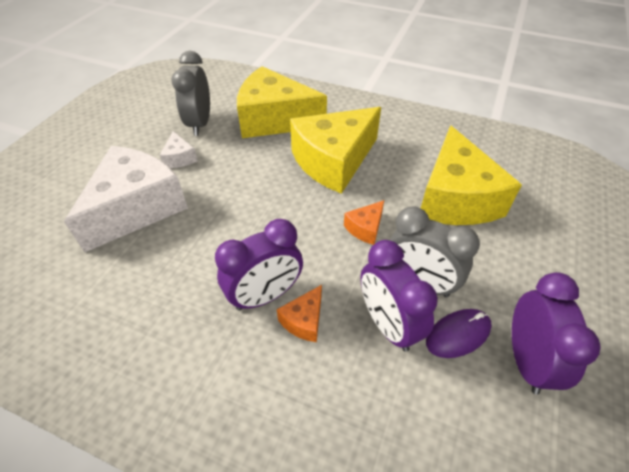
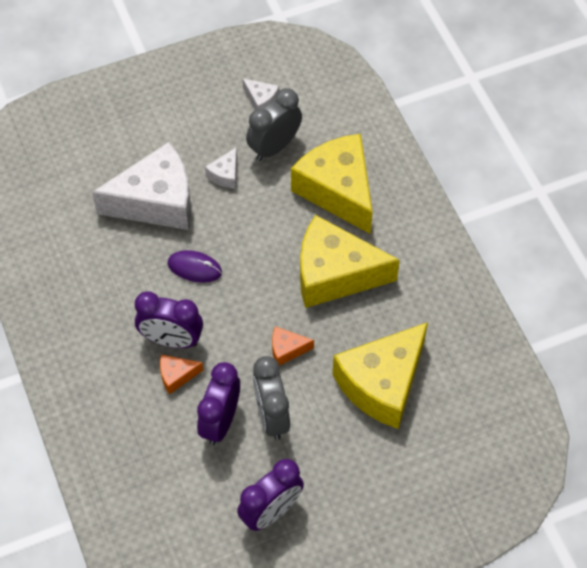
camera: 45 degrees right, 10 degrees up
(160, 107) = (261, 100): none -> white cheese
(458, 334) = (252, 464): purple mouse -> purple mouse (194, 268)

